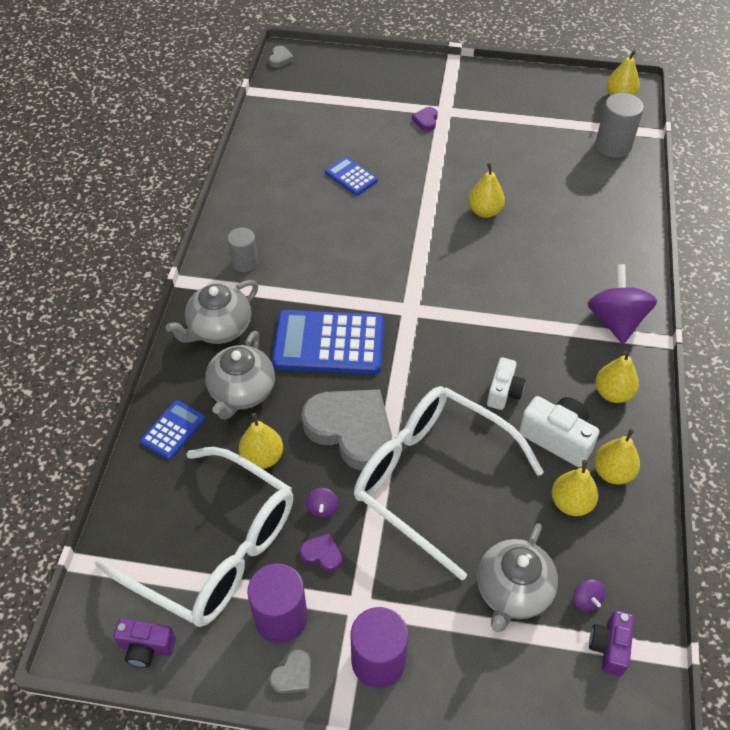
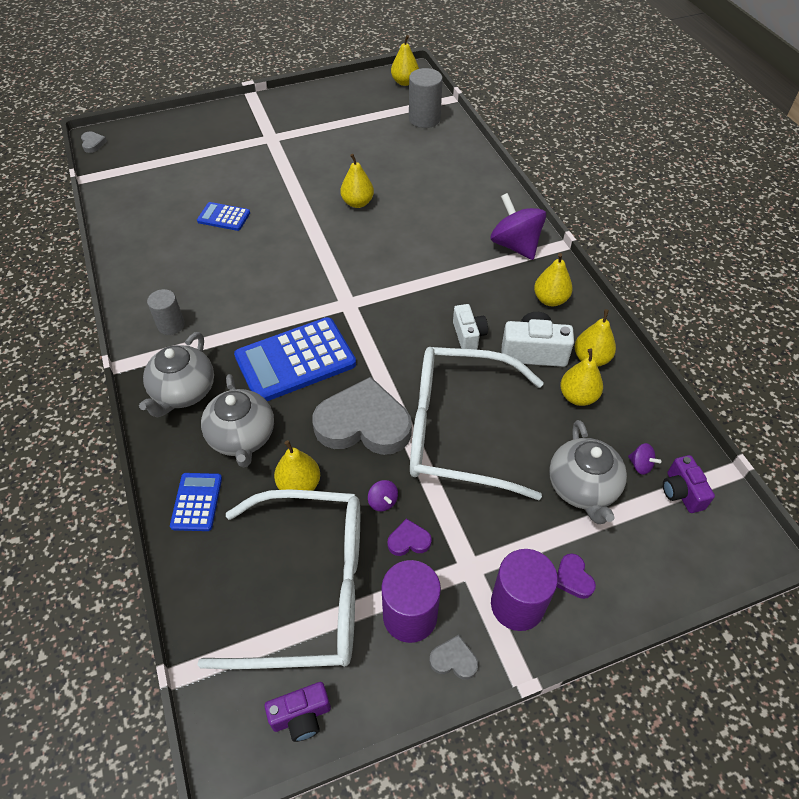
camera: 30 degrees left, 0 degrees up
(293, 675) = (454, 660): grey heart -> grey heart turned 90 degrees counterclockwise
(426, 121) = (260, 150): purple heart -> purple heart (573, 578)

